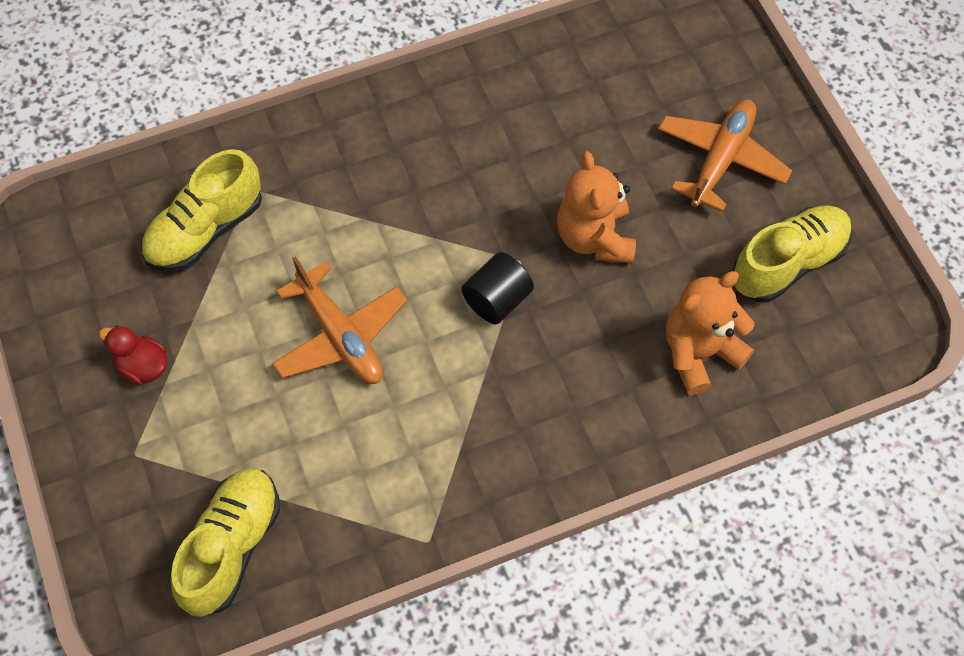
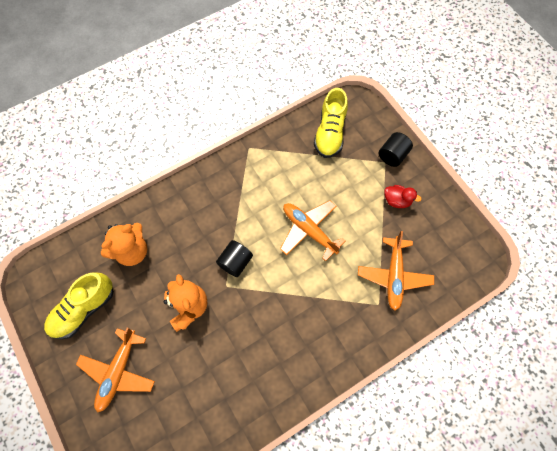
camera: 170 degrees right, 5 degrees up
(111, 467) = (392, 155): none -> black cylinder
(205, 230) = (394, 275): yellow shoe -> orange plane

